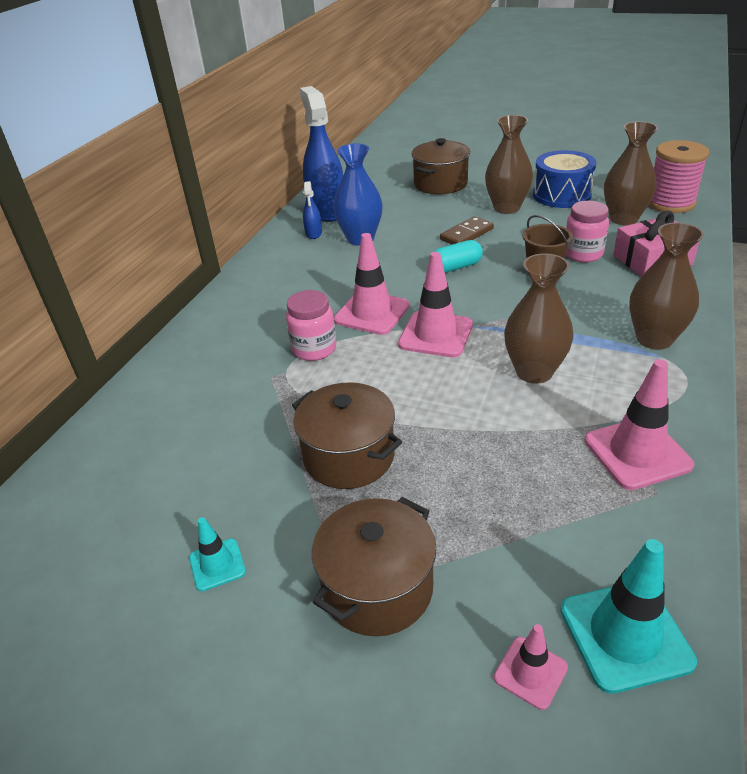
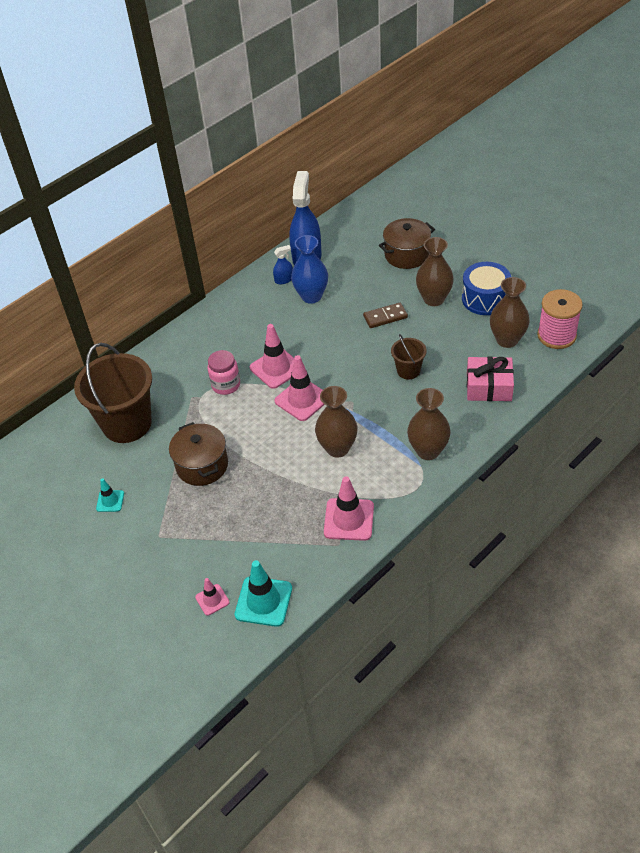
camera: 25 degrees right, 10 degrees up
(185, 439) = (127, 424): none -> brown bucket
(313, 233) = (284, 280): blue spray bottle -> blue spray bottle turned 135 degrees counterclockwise
(377, 588) = (173, 539): brown pot -> none
(455, 267) = (354, 346): turquoise capsule -> none
(583, 254) = (448, 364): pink jar -> none

